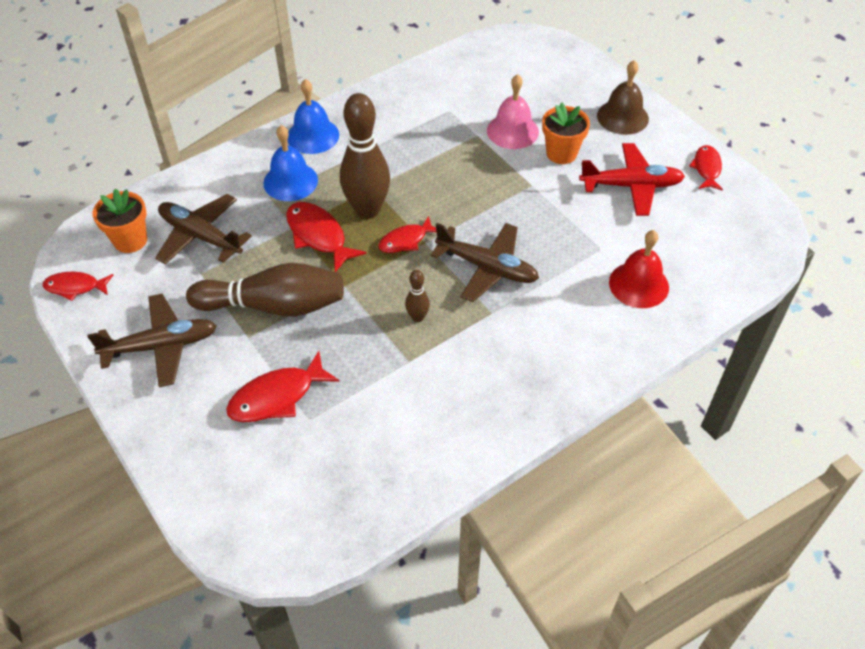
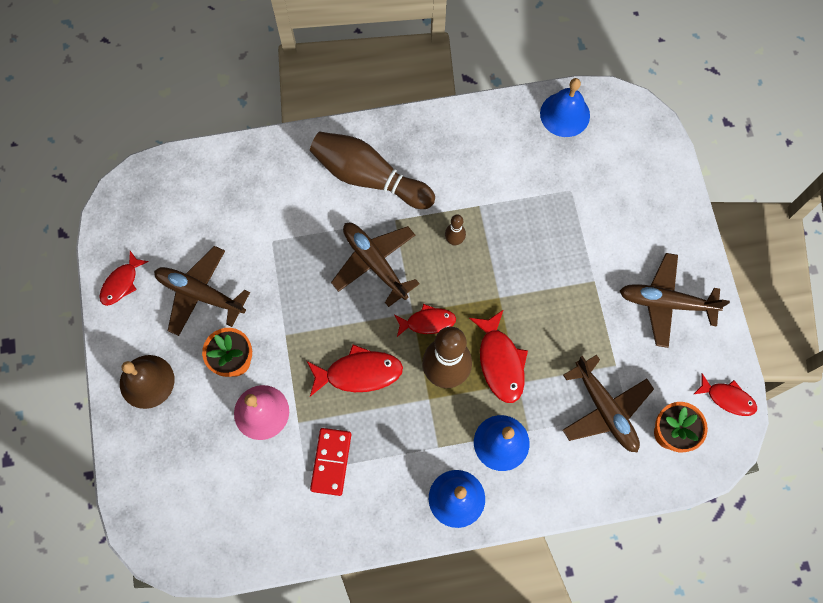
camera: 155 degrees left, 20 degrees up
(274, 306) = (564, 303): brown bowling pin -> brown bowling pin (369, 177)
(277, 397) = (588, 218): red fish -> red fish (359, 373)
(353, 508) = (565, 114): none -> blue bell
(432, 122) = (331, 462): none -> red domino
(631, 186) = (200, 294): red plane -> brown plane
(638, 284) = (266, 194): red bell -> none

